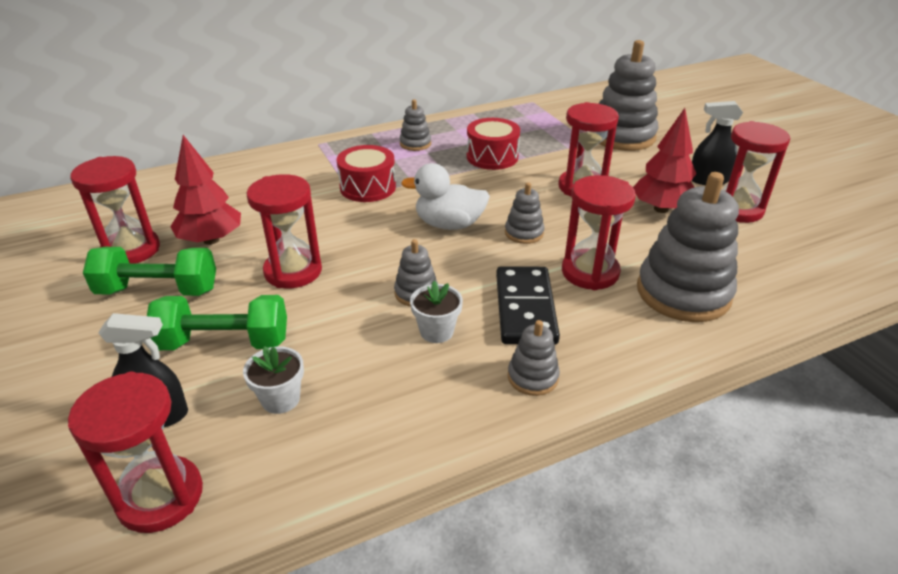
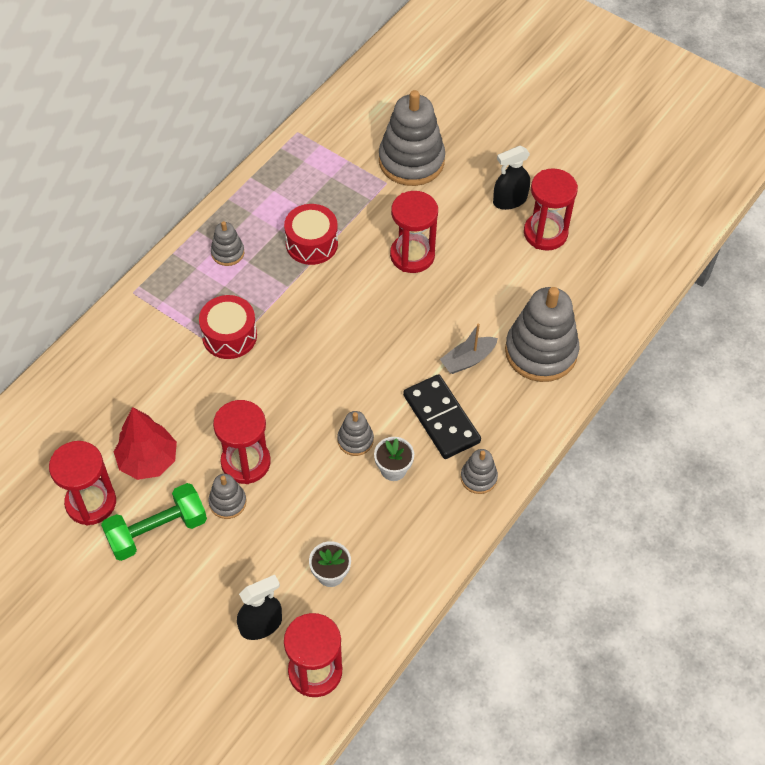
camera: 30 degrees left, 20 degrees up
(224, 343) = (253, 551): green dumbbell -> none
(449, 224) = (331, 353): white duck -> none
(524, 233) = (396, 336): grey stacking toy -> grey stacking toy (227, 502)
(590, 272) = (468, 360): red hourglass -> grey boat
(661, 209) = (488, 258): red tree -> none

